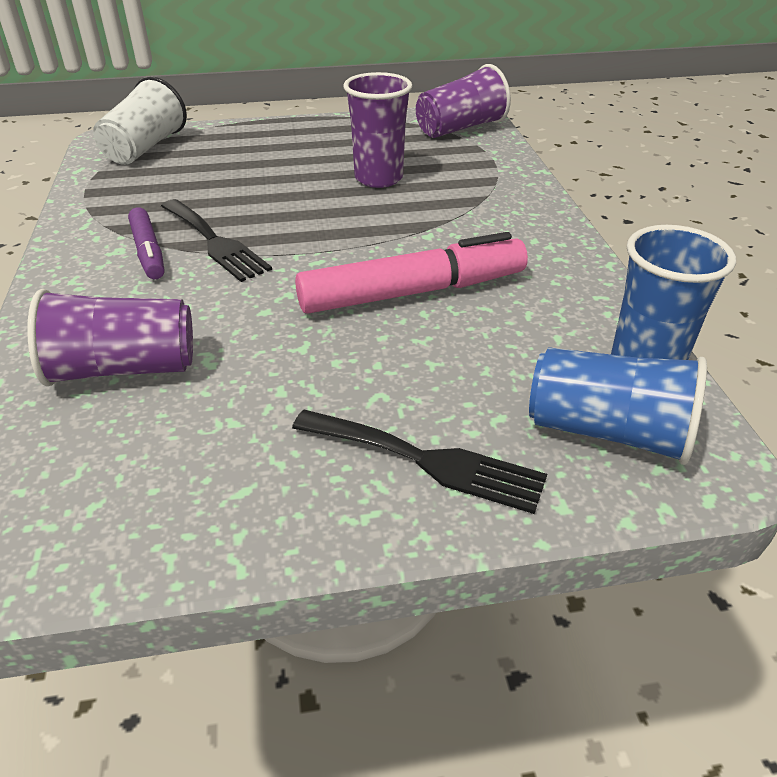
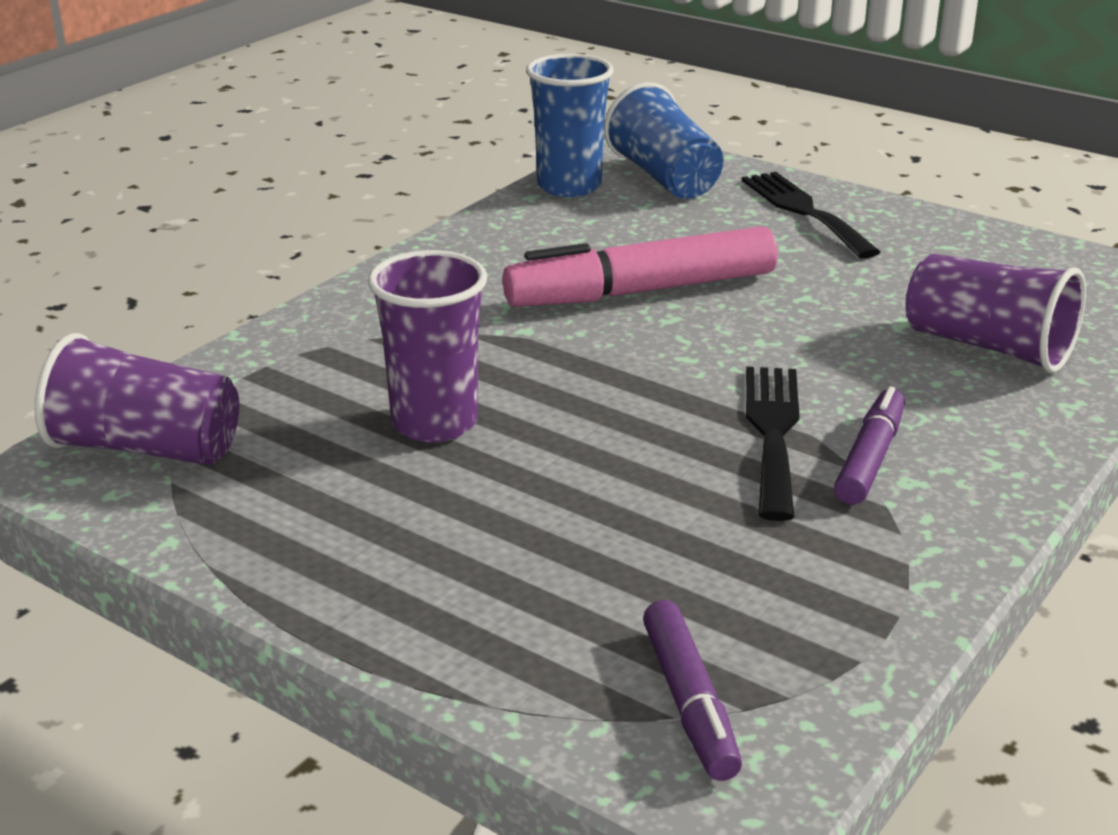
camera: 135 degrees left, 10 degrees down
(145, 148) = (689, 703): white cup -> purple marker
(413, 292) = (641, 291): pink marker -> pink marker turned 45 degrees counterclockwise

